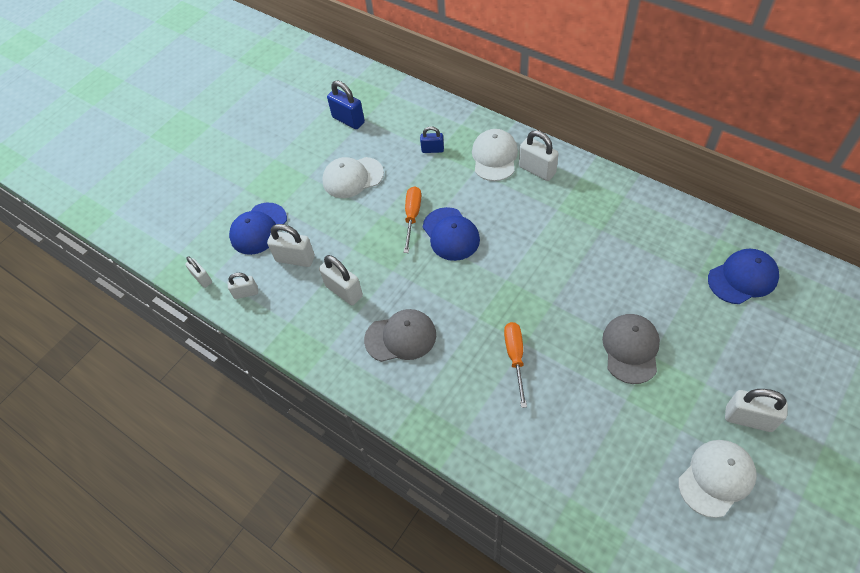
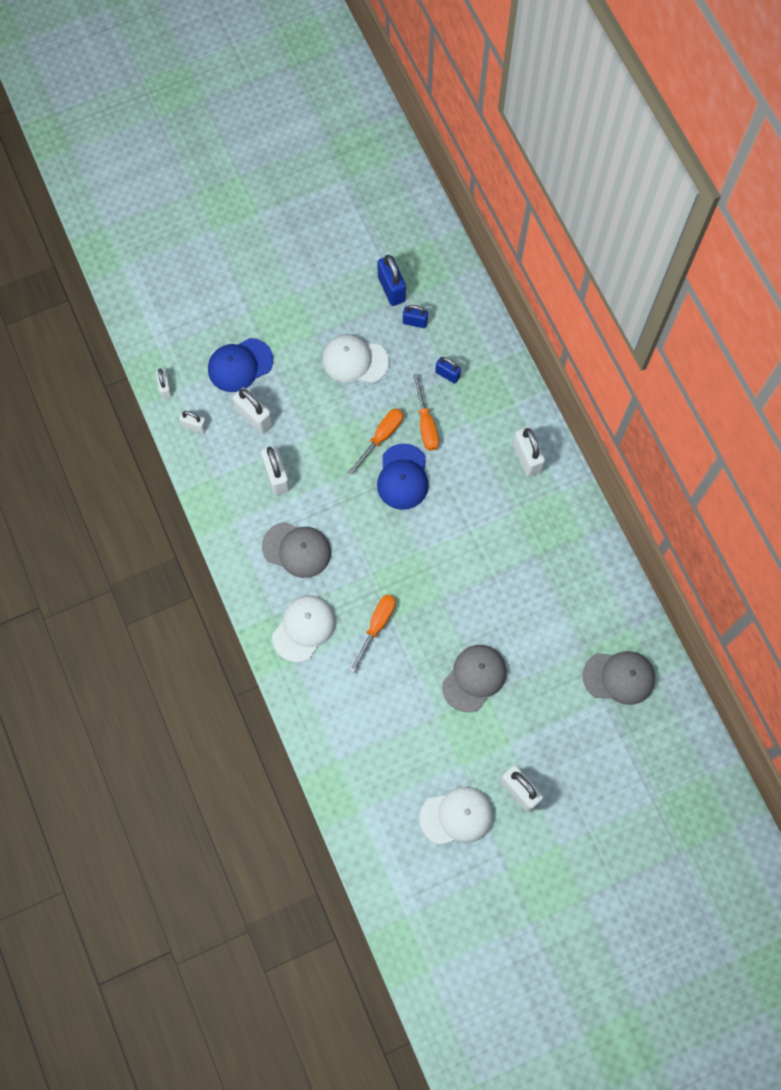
camera: 25 degrees right, 15 degrees up
(382, 131) = (415, 322): none -> blue padlock
(441, 189) = (426, 424): none -> orange screwdriver
(494, 157) = (498, 419): white cap -> white cap (304, 628)
(742, 278) = (619, 677): blue cap -> grey cap

